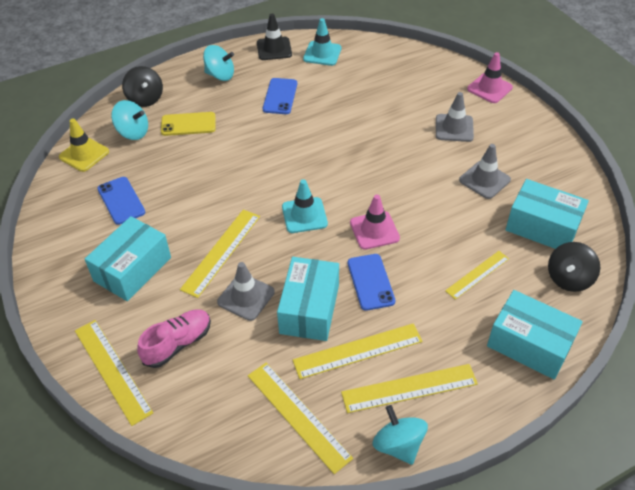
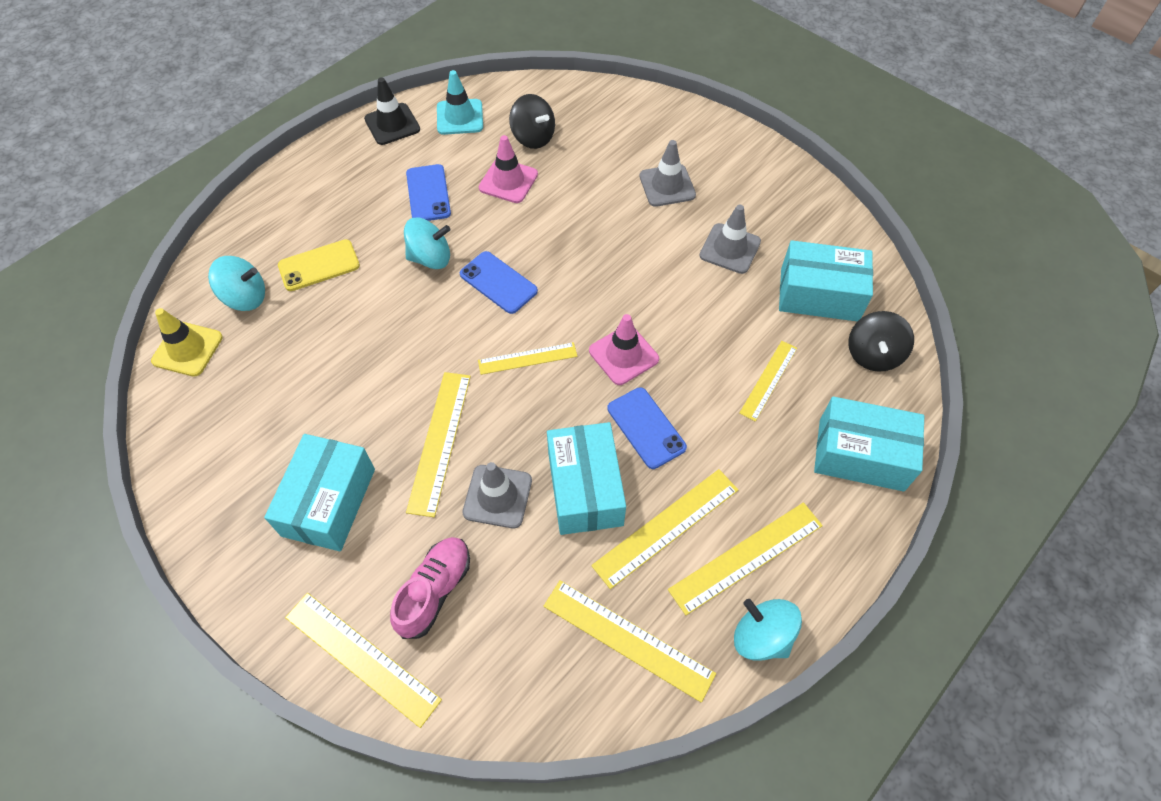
camera: 20 degrees left, 10 degrees up
(121, 200) = (270, 405): blue phone -> blue phone (498, 282)
(145, 99) = (242, 241): black spinning top -> black spinning top (533, 137)
(220, 75) = (334, 181): turquoise spinning top -> turquoise spinning top (430, 258)
(304, 215) = (527, 358): turquoise traffic cone -> yellow ruler
(489, 88) = (689, 119): pink traffic cone -> pink traffic cone (508, 181)

